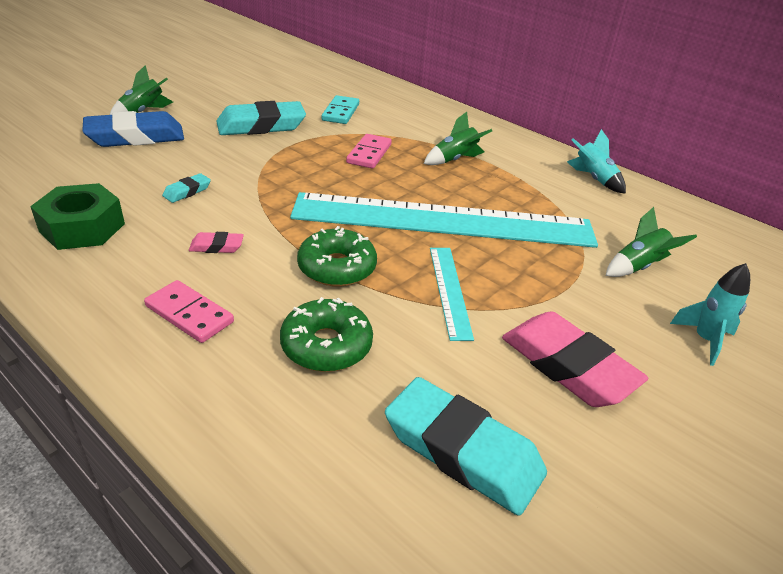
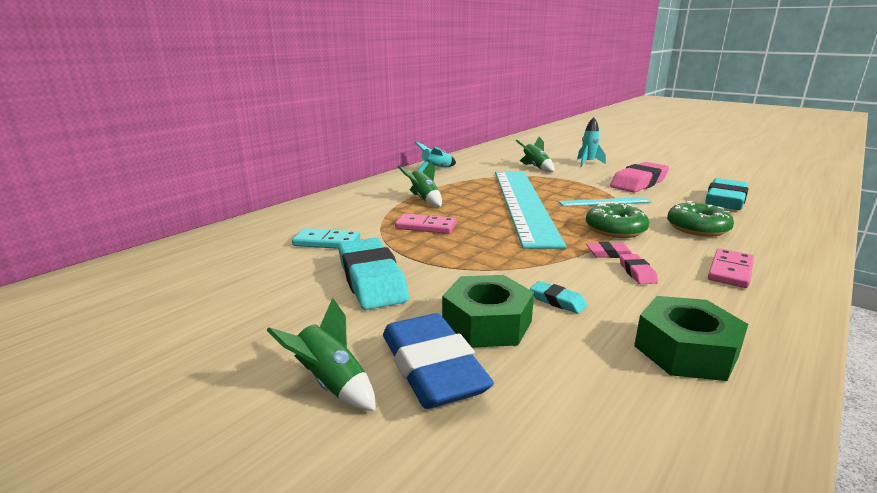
camera: 90 degrees left, 15 degrees down
(173, 159) = (487, 323): none -> green nut
(267, 242) = (609, 254): none -> pink eraser

